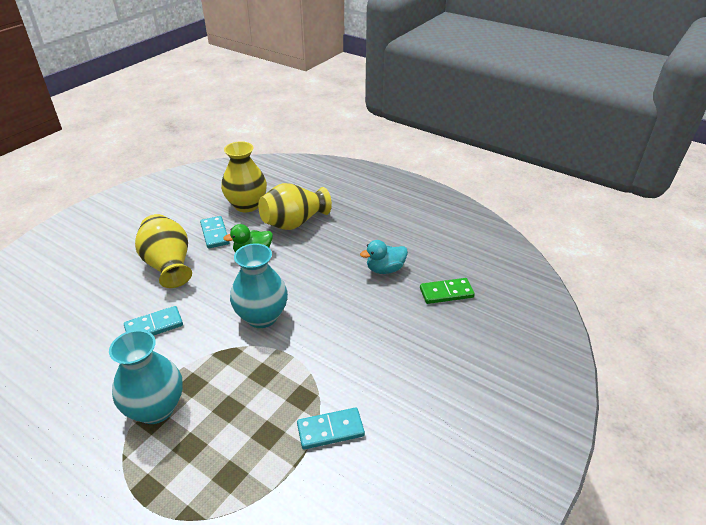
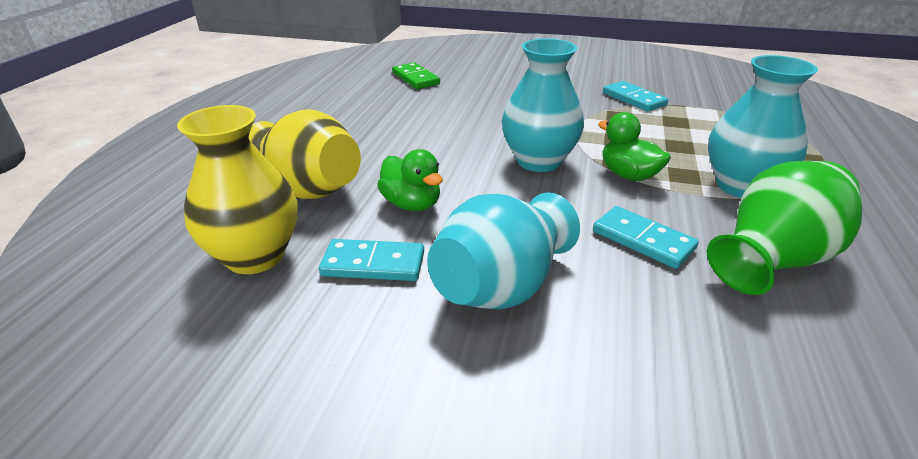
camera: 110 degrees left, 5 degrees down
(95, 370) = (772, 259): none -> green vase
(169, 265) = (501, 286): yellow vase -> turquoise vase
(214, 234) = (373, 264): turquoise domino -> turquoise domino turned 45 degrees clockwise
(214, 354) = (628, 175): none -> green duck
(385, 269) = (394, 108): turquoise duck -> none

